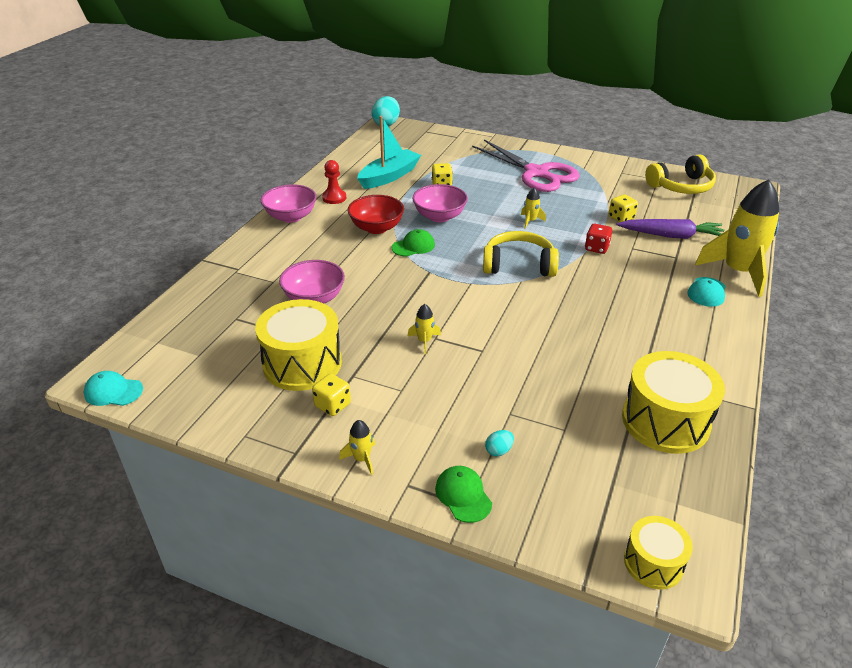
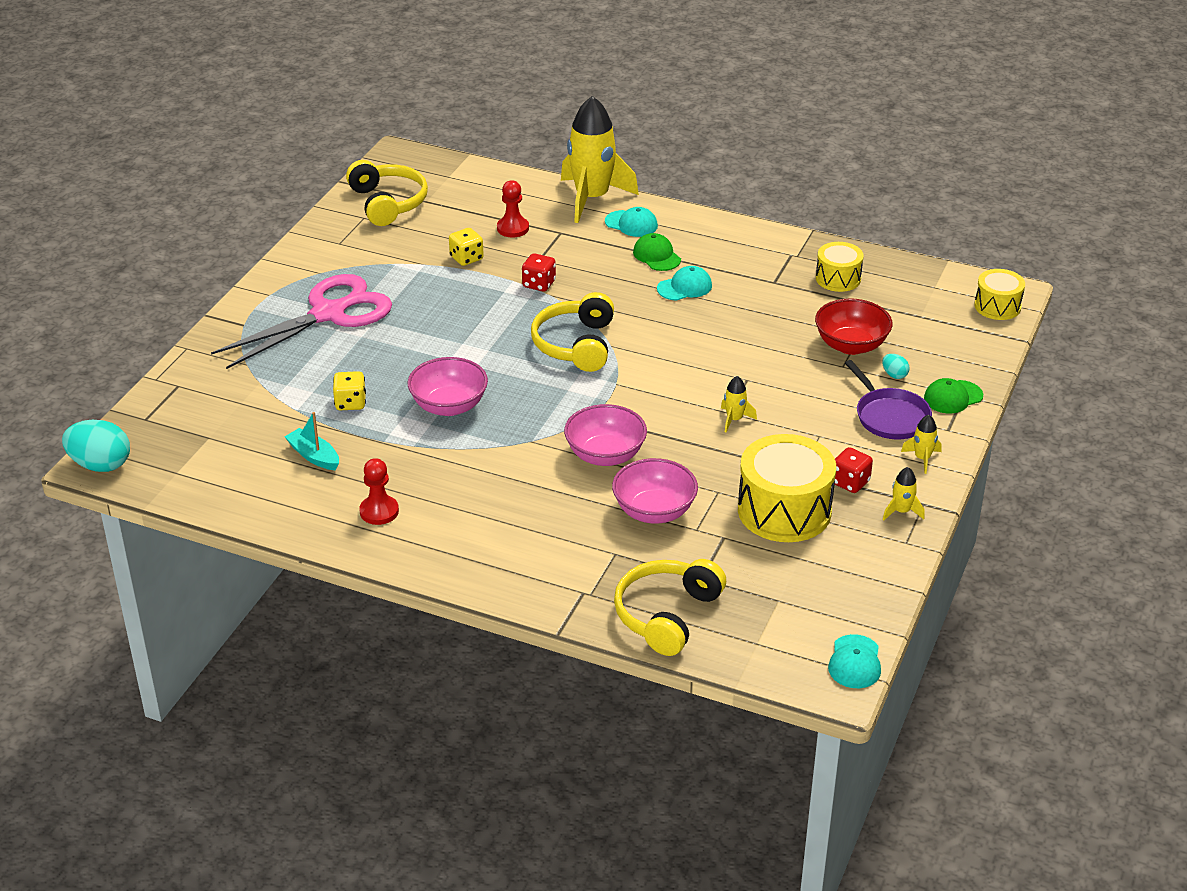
camera: 90 degrees left, 0 degrees up
(202, 302) = (667, 615): none -> yellow headphones
(291, 217) = (436, 553): pink bowl -> pink bowl (605, 455)
(332, 405) = (850, 482): yellow dice -> red dice
(376, 228) = (476, 464): red bowl -> red bowl (851, 345)
(389, 176) = (314, 456): turquoise boat -> turquoise boat, size x0.56
(413, 246) = (528, 429): green cap -> green cap (657, 256)
(429, 441) = (890, 416): none -> purple pan
(530, 221) = (468, 329): yellow rocket -> yellow rocket (901, 511)
(616, 319) = (685, 287): none -> turquoise cap
(665, 421) = (838, 278): yellow drum -> yellow drum, size x0.56
(671, 236) = (513, 228): purple carrot -> red pawn

